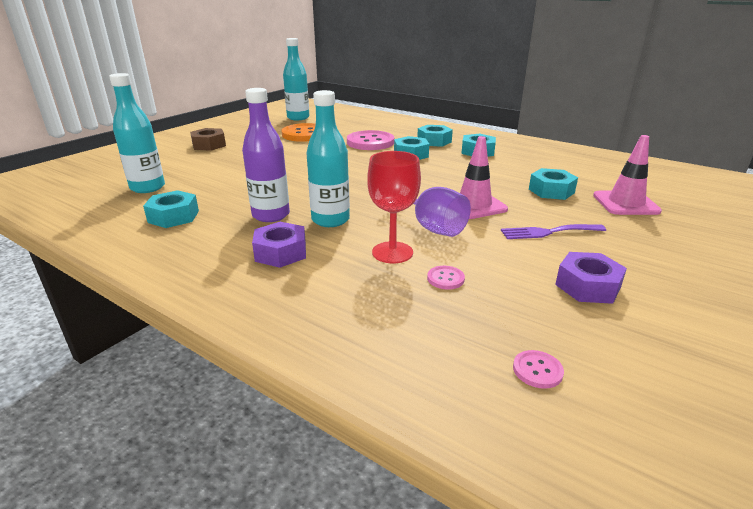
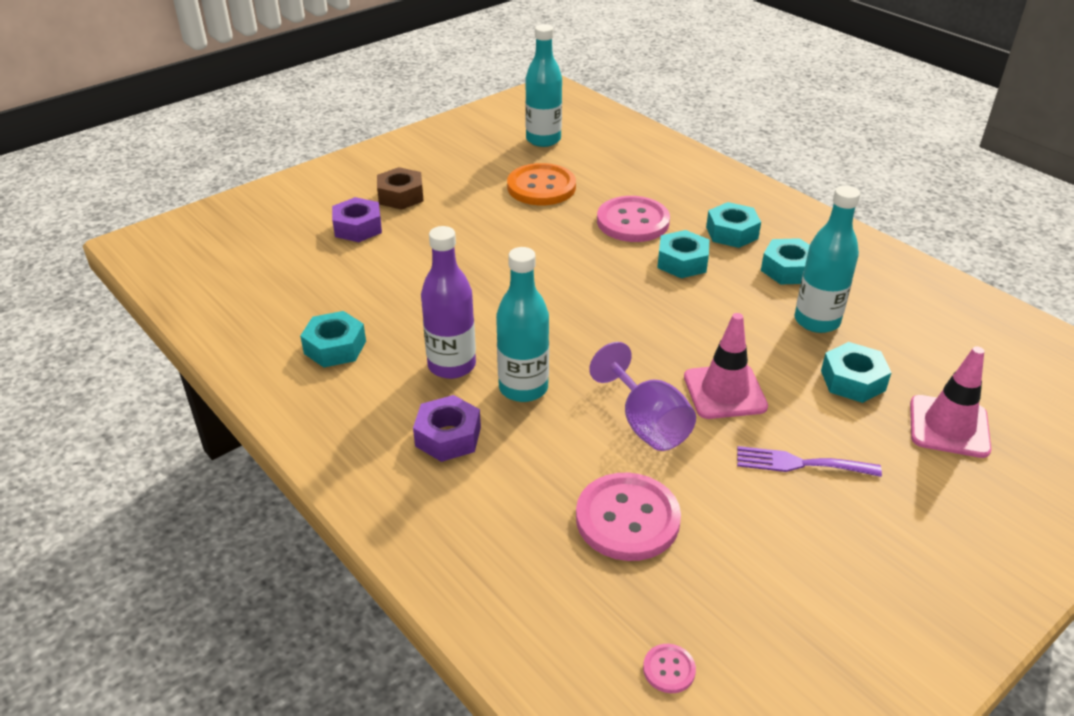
camera: 15 degrees right, 10 degrees up
(147, 187) = (310, 283): turquoise bottle -> turquoise bottle (817, 321)
(392, 252) = (580, 462): red goblet -> none
(445, 279) = (627, 519): pink button -> pink button, size x2.30
(587, 286) = (796, 566): purple nut -> purple nut (358, 227)

